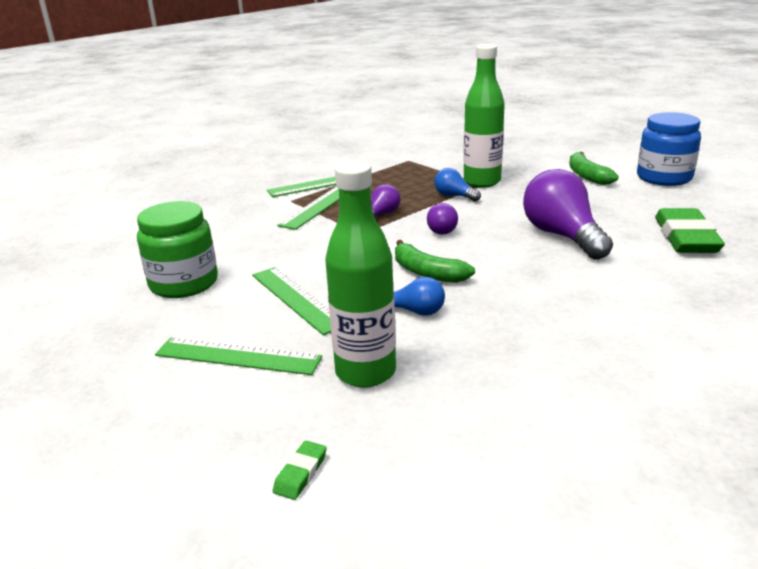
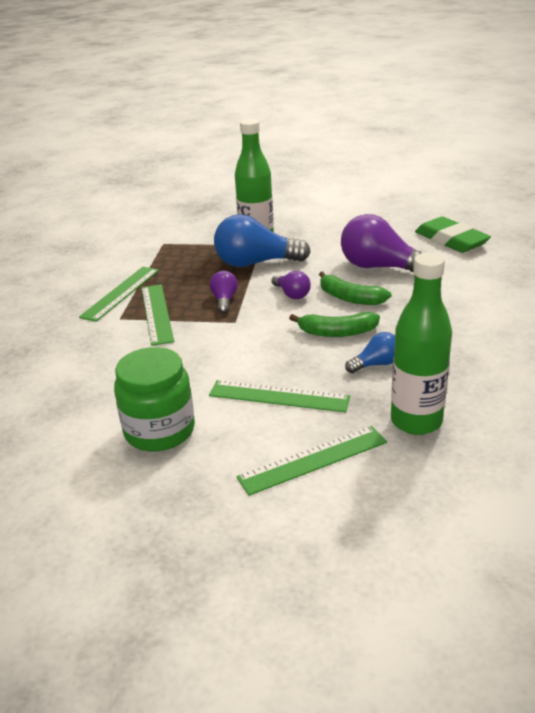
camera: 40 degrees left, 5 degrees up
(300, 473) = (487, 504): green eraser -> none
(454, 196) = (255, 263): blue light bulb -> blue light bulb, size x1.98
(587, 175) = (324, 213): green banana -> green banana (350, 298)
(664, 177) = (375, 198): blue jar -> none

